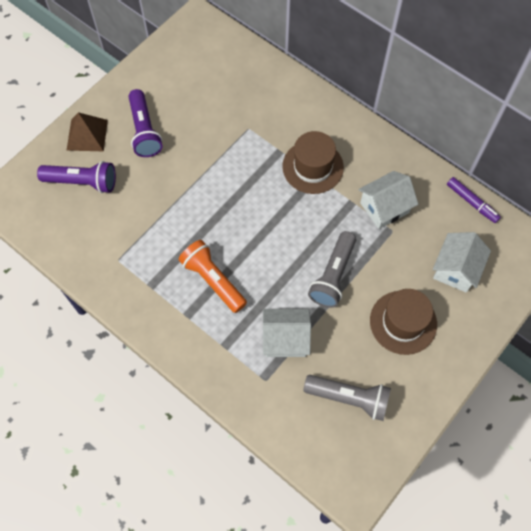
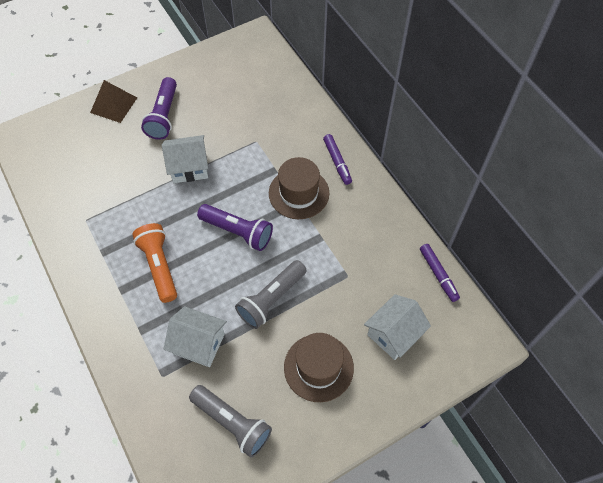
camera: 20 degrees right, 5 degrees down
(82, 182) = (90, 143): purple flashlight -> purple flashlight (238, 231)
(335, 125) = (337, 162): none -> purple marker
(384, 208) = (349, 252): white house -> white house (189, 167)

